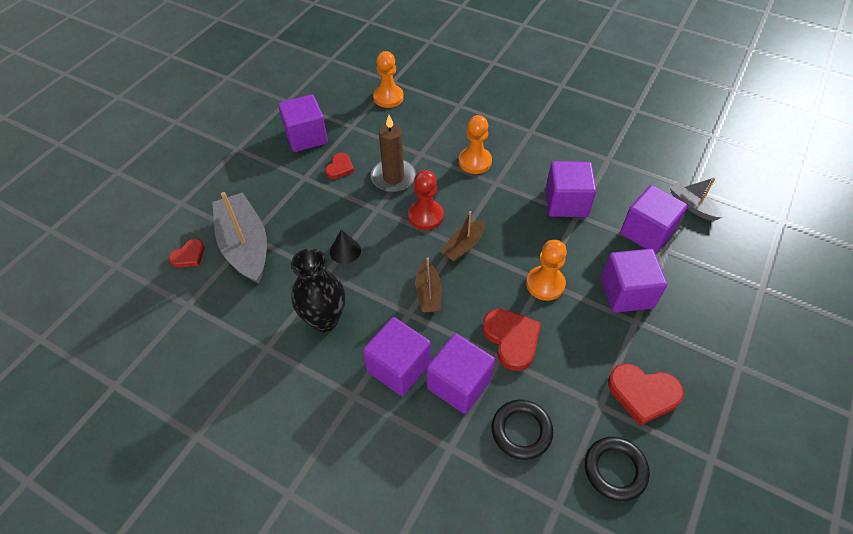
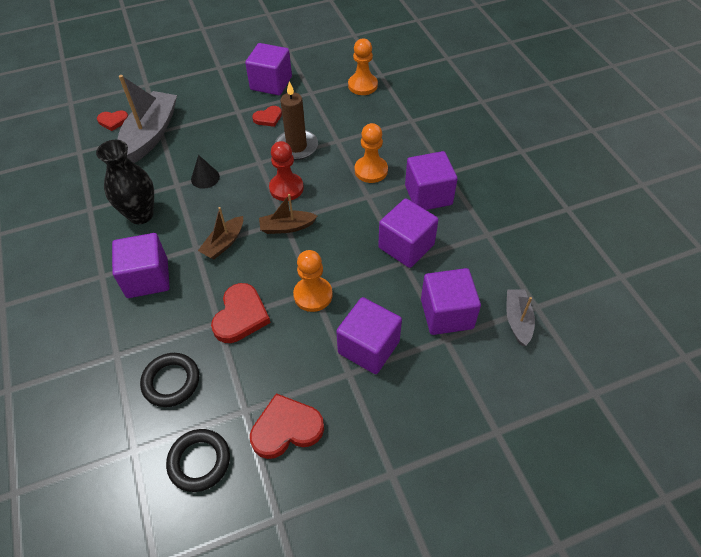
camera: 40 degrees right, 0 degrees up
(459, 384) = (170, 318): purple cube -> purple cube (428, 195)
(643, 394) = (286, 428): red heart -> red heart turned 105 degrees clockwise

